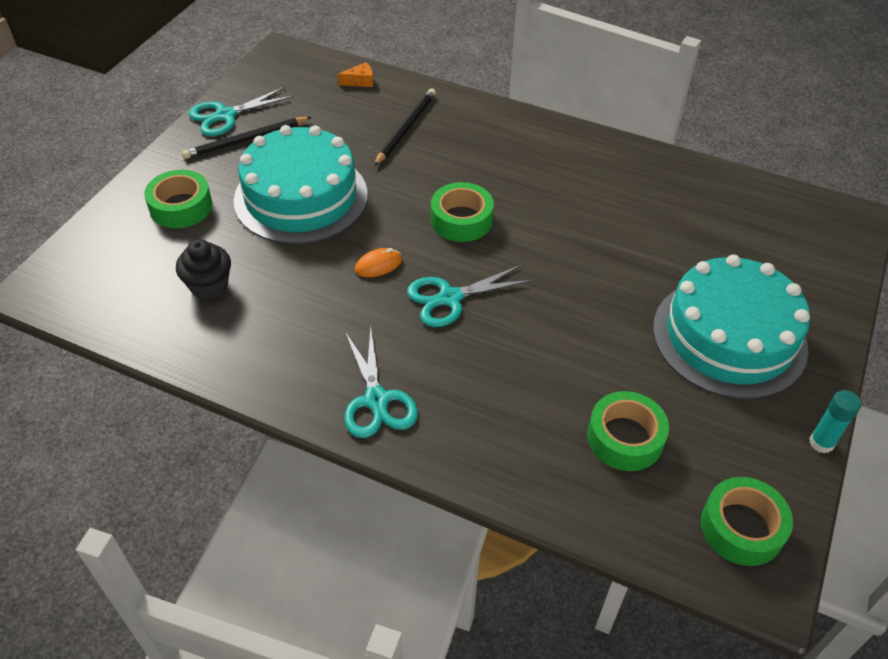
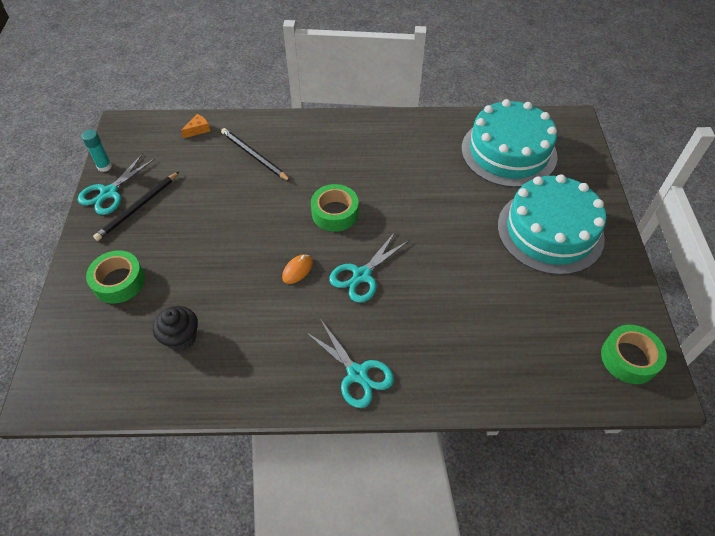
camera: 25 degrees left, 5 degrees up
(301, 197) = (208, 238): turquoise cake -> turquoise cake (508, 152)
(406, 128) = (254, 156): black pencil -> black pencil turned 45 degrees counterclockwise
(625, 438) = (529, 329): green tape -> none
(821, 443) = (640, 281): turquoise glue stick -> turquoise glue stick (104, 166)

